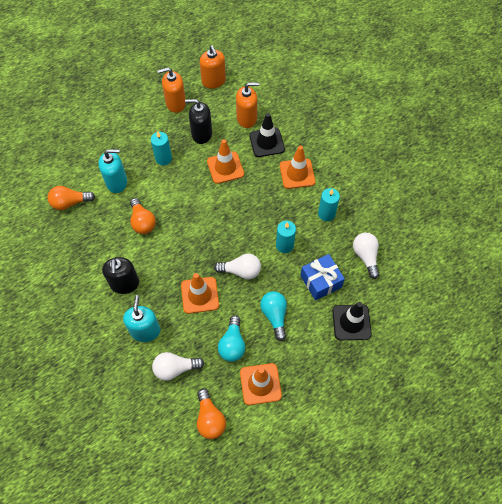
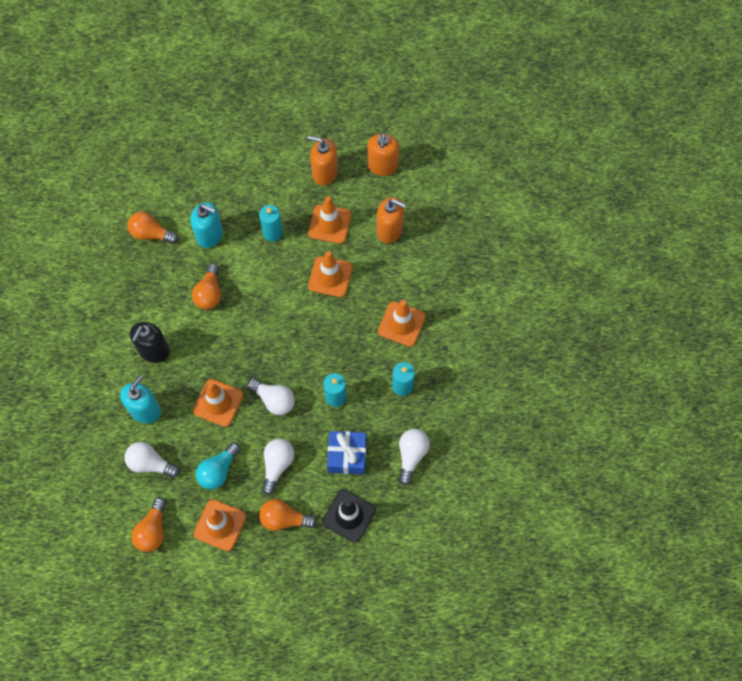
camera: 30 degrees right, 5 degrees up
(201, 134) = (329, 224): black soap dispenser -> orange traffic cone
(266, 142) = (393, 270): black traffic cone -> none
(274, 316) = (277, 465): turquoise light bulb -> white light bulb
(306, 351) = (284, 519): none -> orange light bulb

